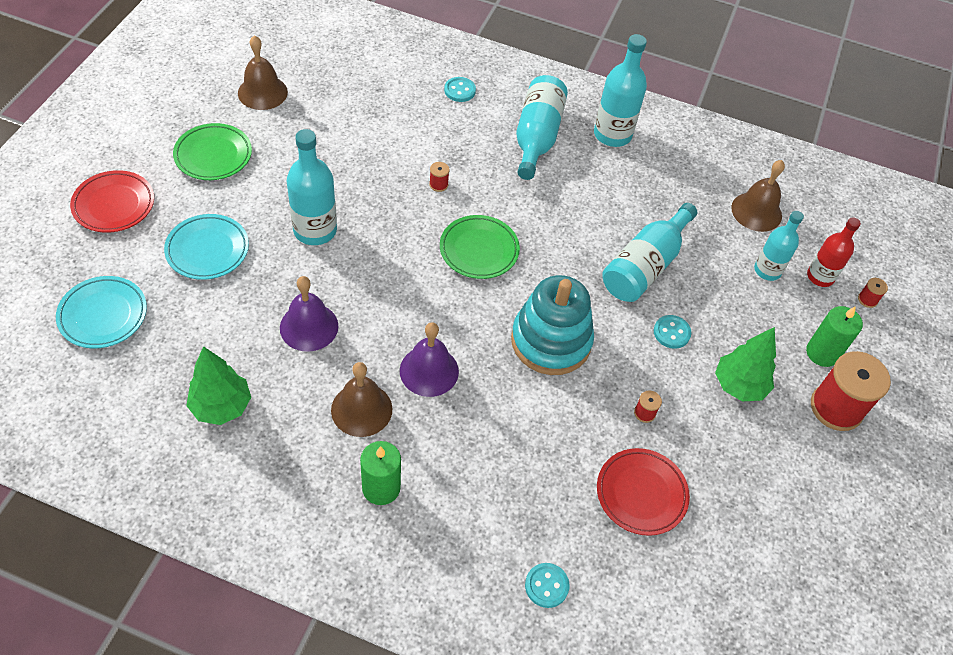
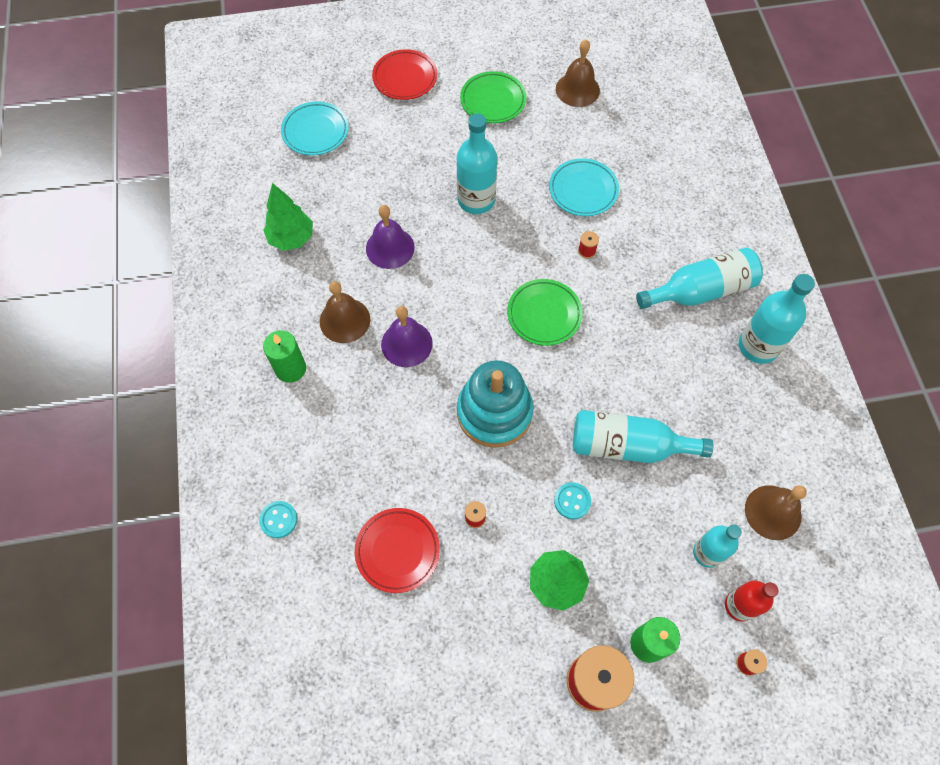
camera: 65 degrees right, 10 degrees up
(207, 250) = (409, 151): turquoise plate -> turquoise plate (583, 190)
(459, 90) = (700, 208): turquoise button -> none

